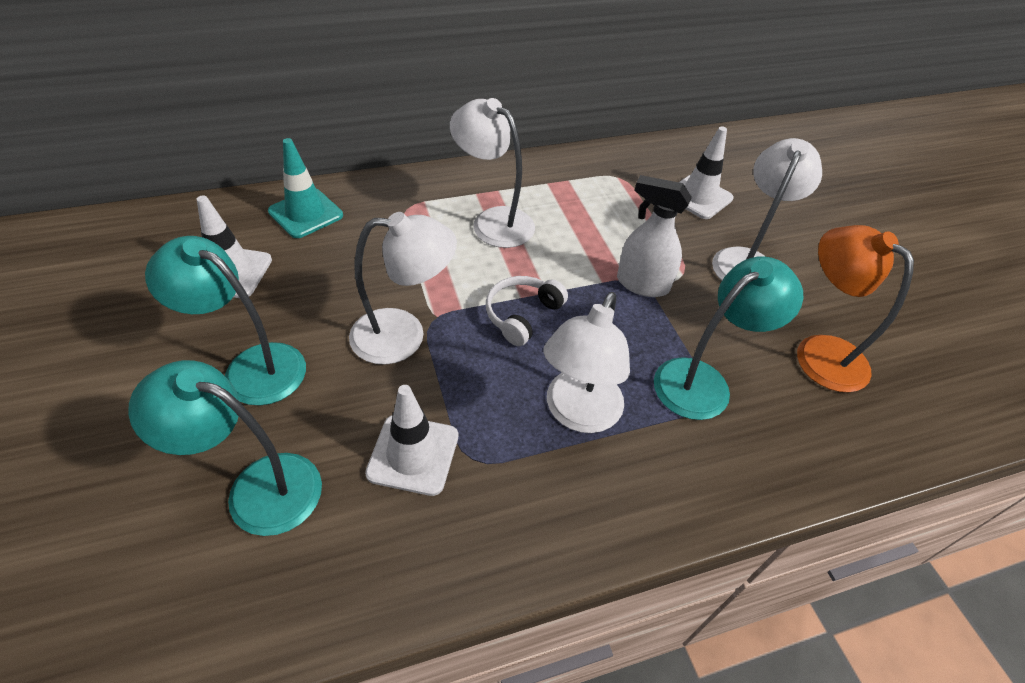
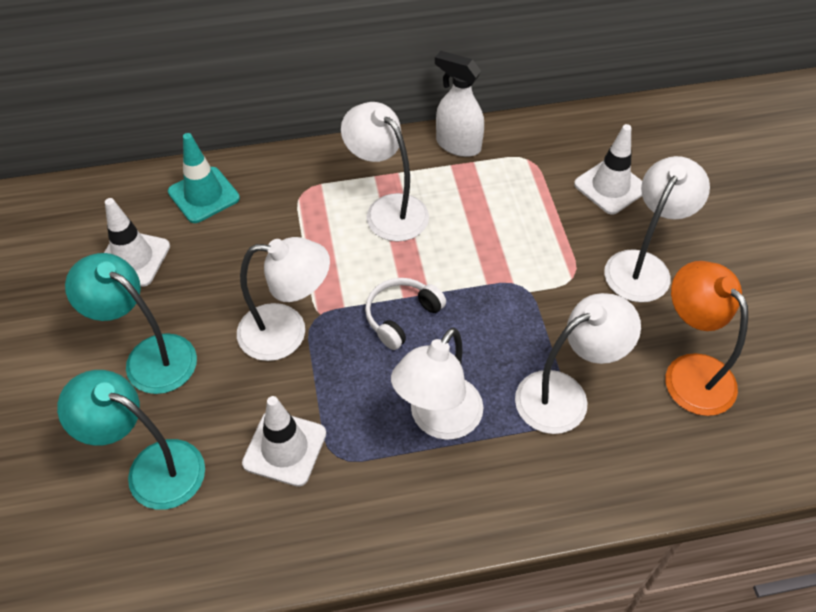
camera: 10 degrees right, 5 degrees up
(642, 284) = (526, 288): white spray bottle -> white spray bottle (458, 145)
(703, 381) = (565, 395): turquoise lamp -> white lamp

